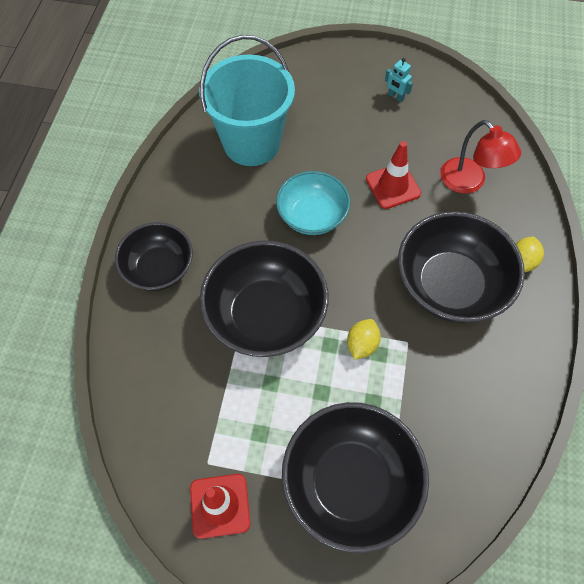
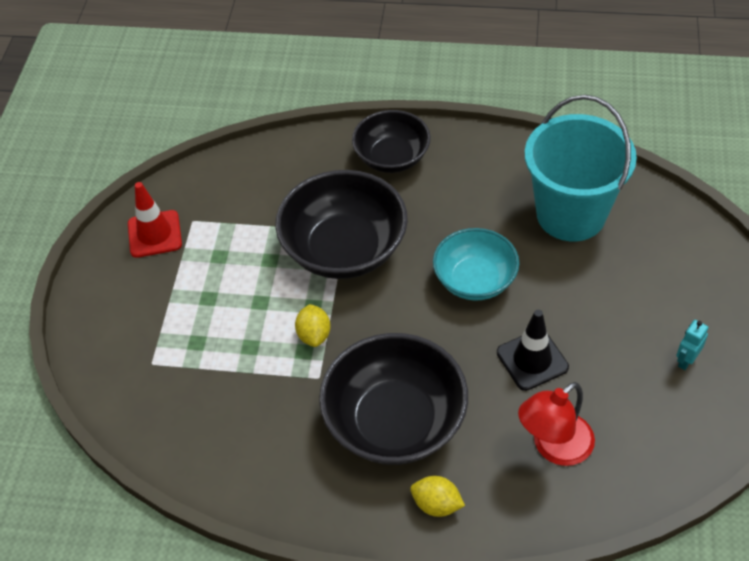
camera: 90 degrees right, 10 degrees down
(350, 483) = (169, 331): black bowl -> none
(362, 344) = (314, 335): yellow lemon -> yellow lemon turned 60 degrees clockwise
(393, 186) = (532, 360): red traffic cone -> black traffic cone

